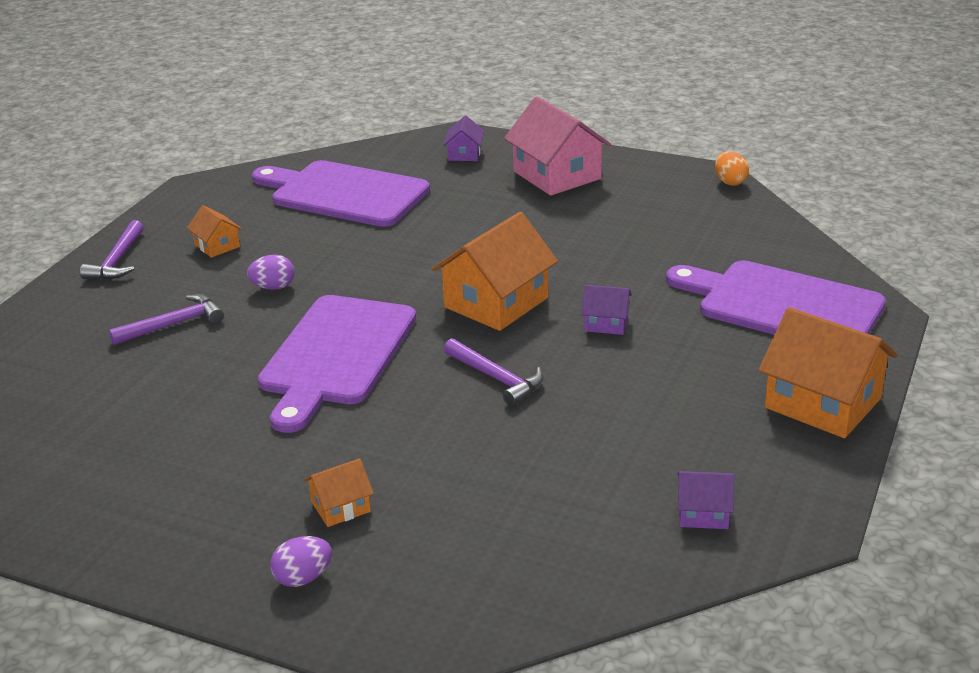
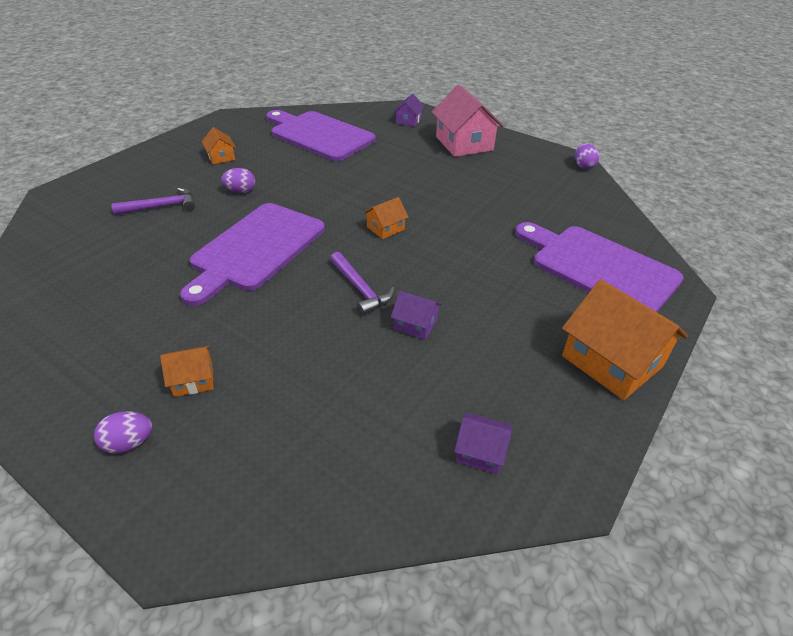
camera: 10 degrees right, 10 degrees up
(118, 260) = (154, 157): purple hammer -> none
(496, 302) = (385, 228): orange house -> orange house, size x0.49
(606, 323) = (459, 258): purple house -> purple house (415, 324)
(730, 182) = (583, 166): orange egg -> purple egg

